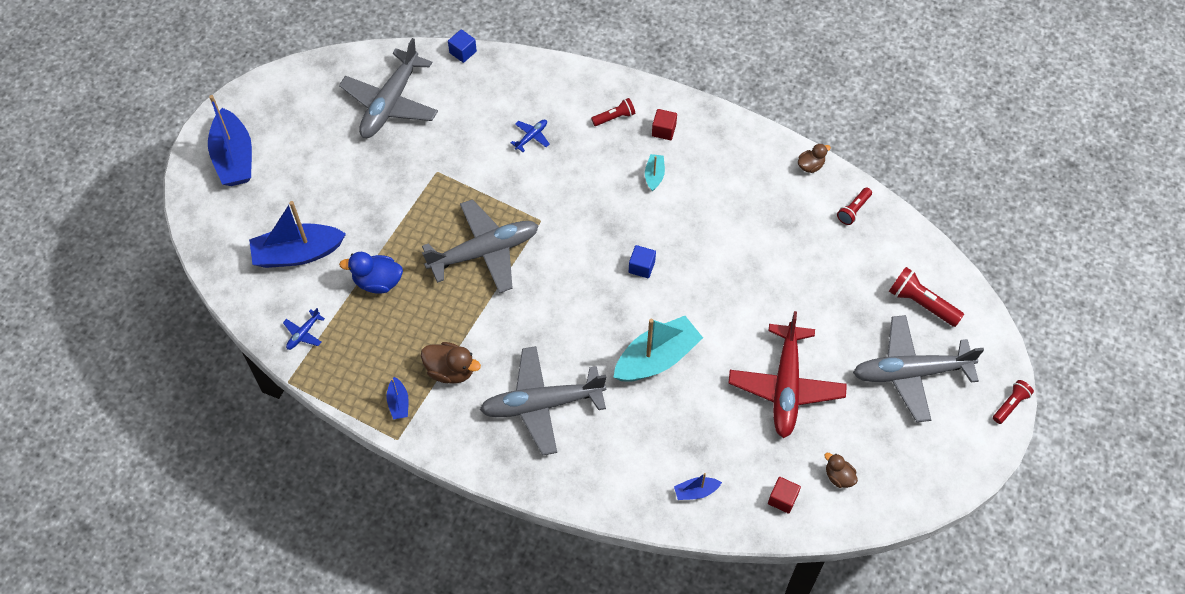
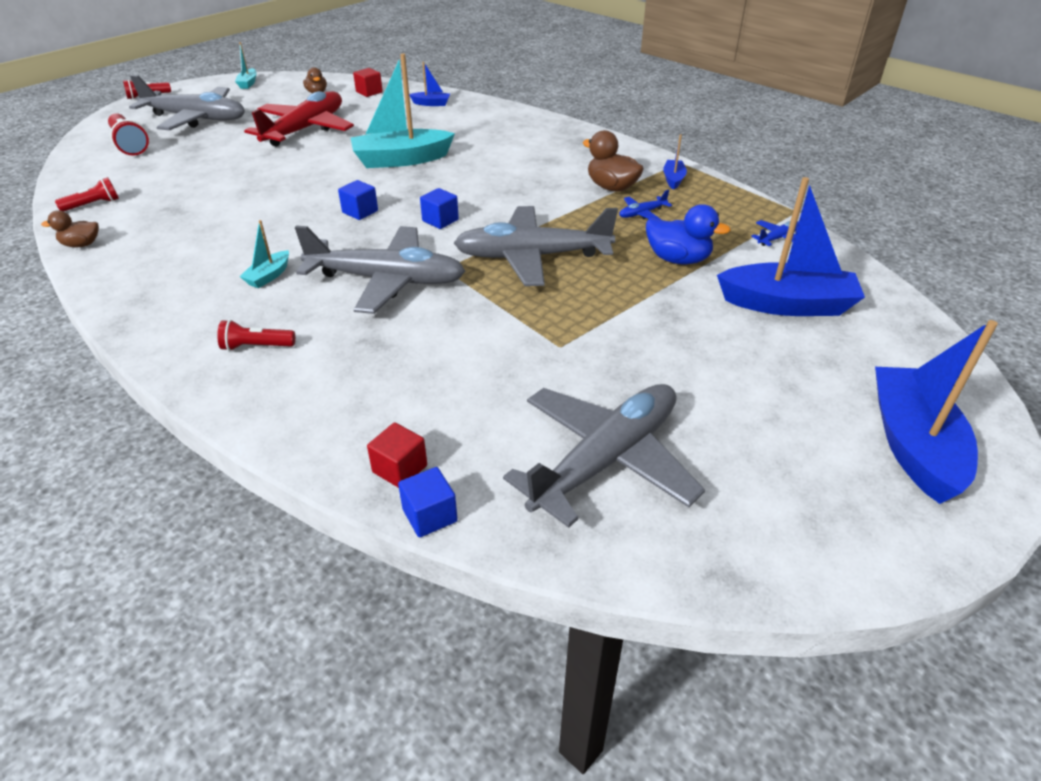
camera: 160 degrees left, 20 degrees down
(531, 137) = (395, 353): blue plane -> blue plane (642, 213)
(541, 404) = (530, 156): grey plane -> grey plane (387, 280)
(573, 275) = (440, 220): none -> blue cube
(663, 130) = (207, 316): red cube -> red cube (400, 469)
(935, 475) = (248, 83): none -> turquoise boat

